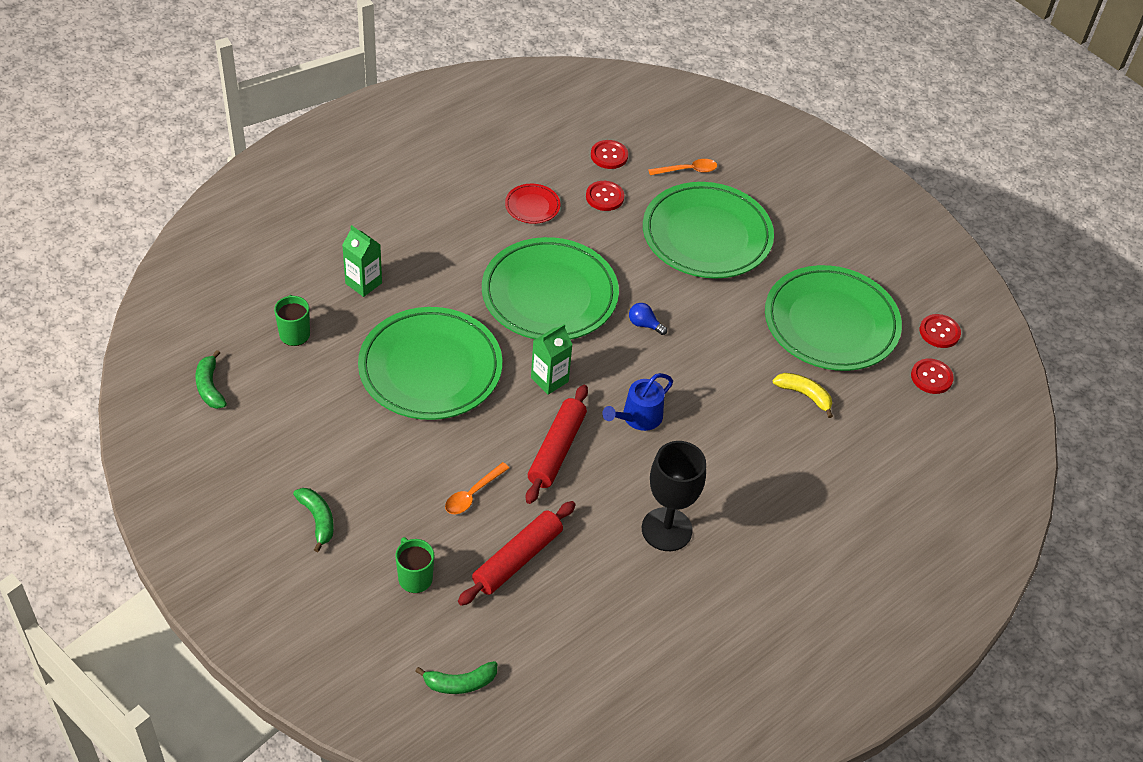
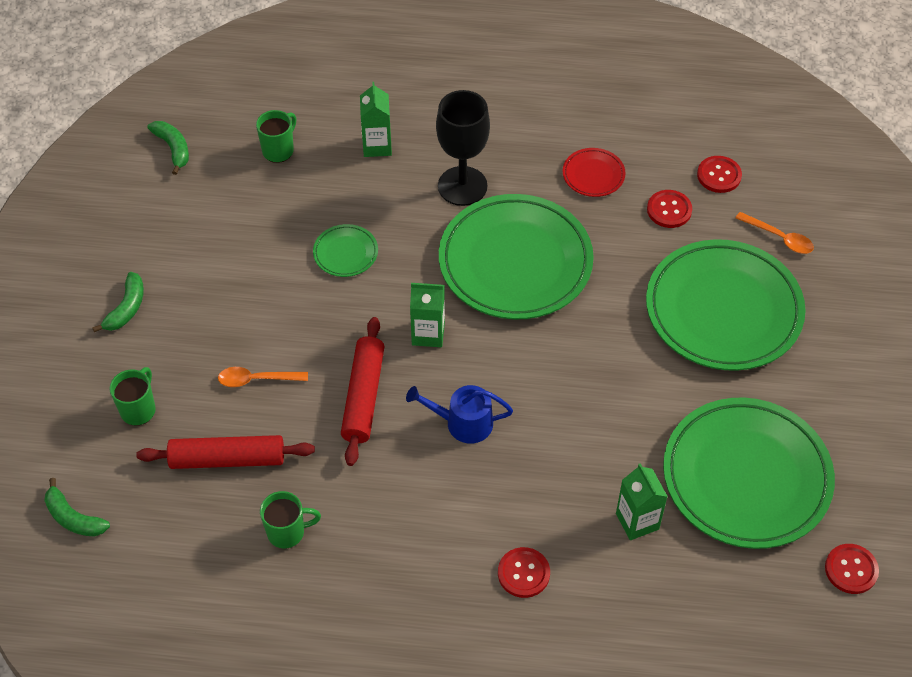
camera: 50 degrees right, 5 degrees up
(210, 387) = (173, 148): green banana -> green banana turned 120 degrees clockwise
(430, 368) = (345, 253): green plate -> green plate, size x0.42
(556, 450) = (363, 396): red rolling pin -> red rolling pin turned 60 degrees counterclockwise
(613, 571) = (287, 532): none -> green mug
(644, 324) = (566, 347): blue light bulb -> none
(666, 529) = (370, 535): black goblet -> black goblet (462, 186)
(804, 395) = (637, 521): yellow banana -> green carton
(931, 377) = (786, 604): red button -> red button (523, 573)

